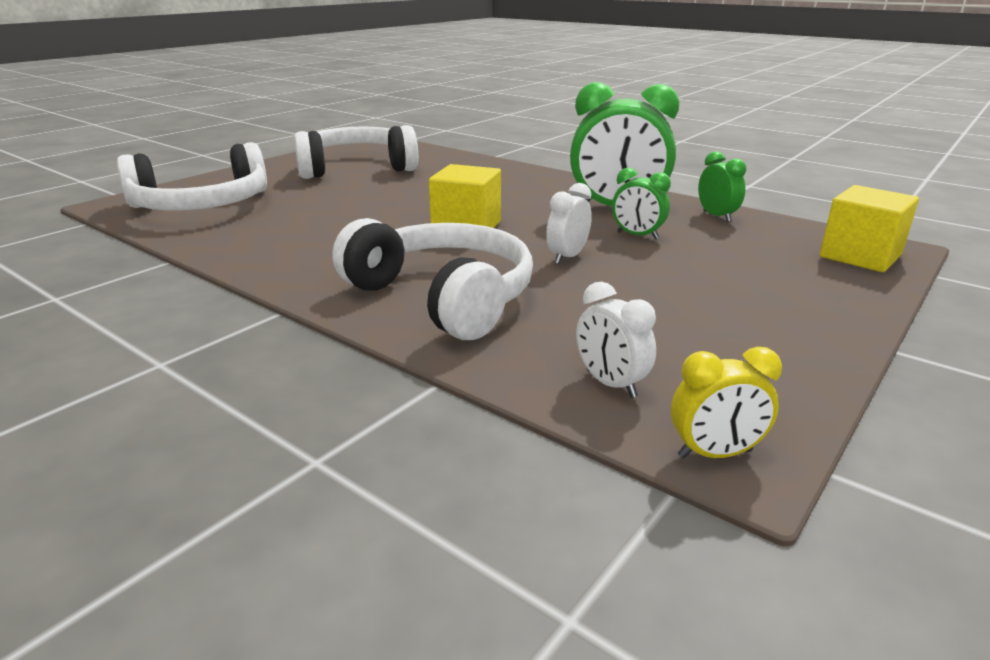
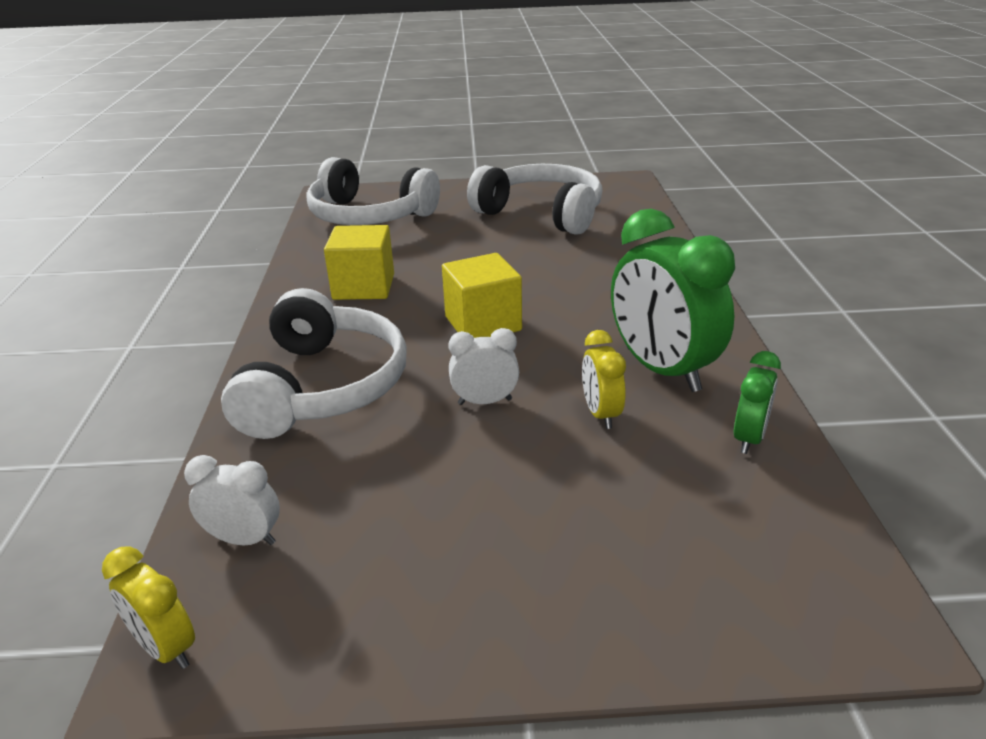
camera: 50 degrees right, 5 degrees up
(610, 384) = (244, 539): white clock -> white clock turned 90 degrees clockwise
(637, 235) = (600, 414): green clock -> yellow clock
(860, 256) = (790, 599): yellow cube -> yellow cube (364, 287)

